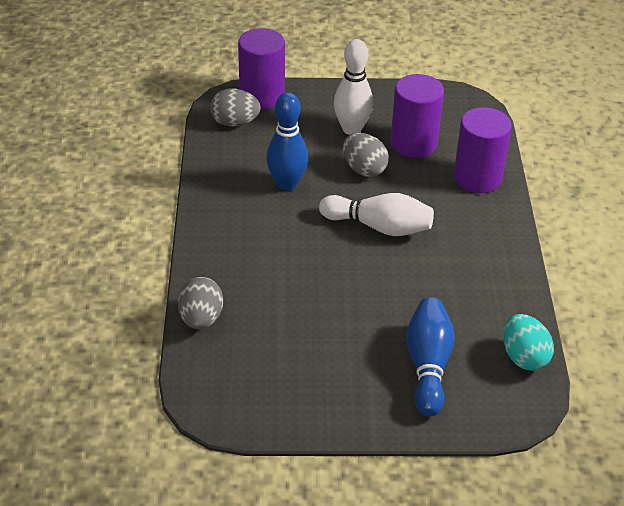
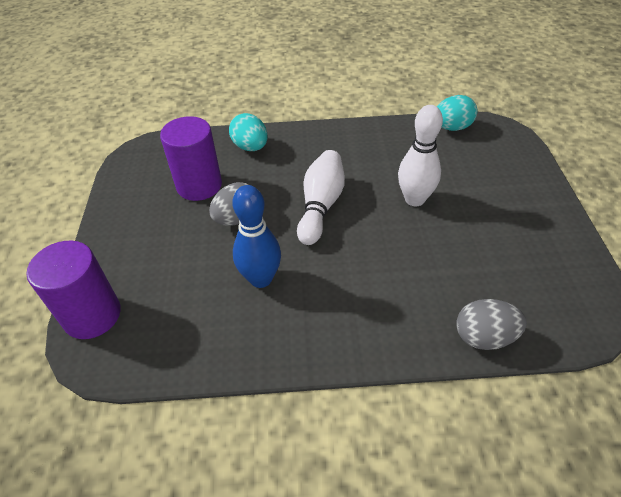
camera: 90 degrees left, 5 degrees up
(235, 122) = (142, 339): grey egg -> none
(352, 129) = (170, 230): white bowling pin -> white bowling pin (414, 199)
(428, 365) = (480, 174): blue bowling pin -> none
(477, 178) = (250, 147): purple cylinder -> turquoise egg

